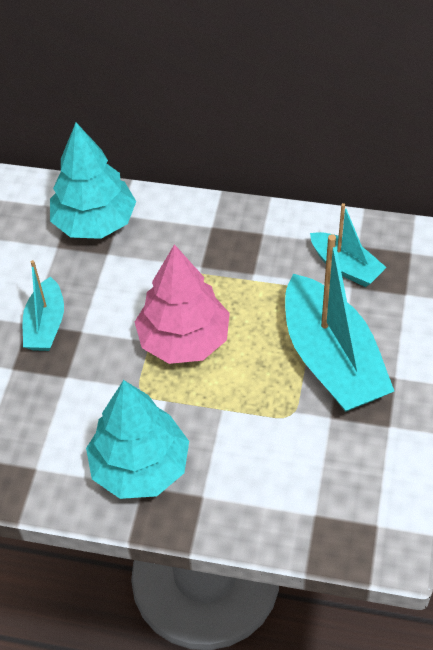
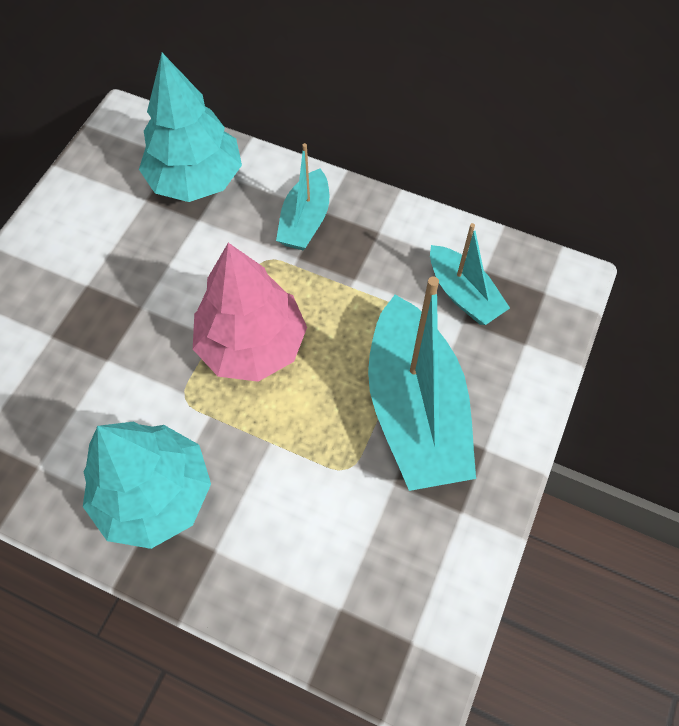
camera: 10 degrees right, 10 degrees up
(46, 325) = (104, 291): turquoise boat -> turquoise boat (305, 221)

